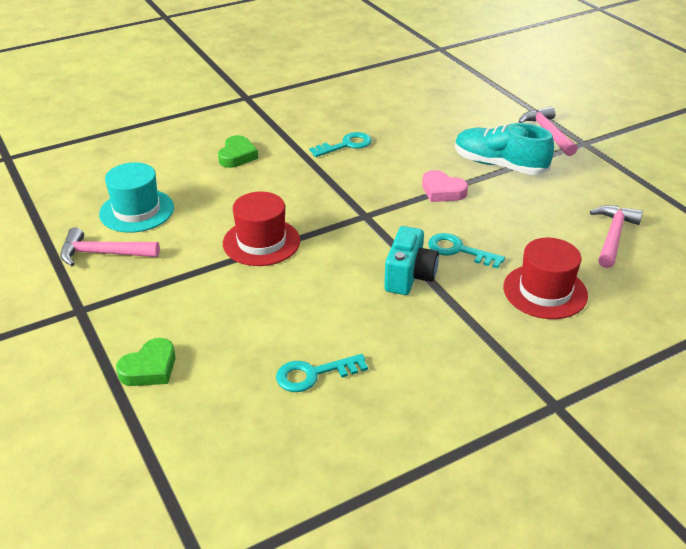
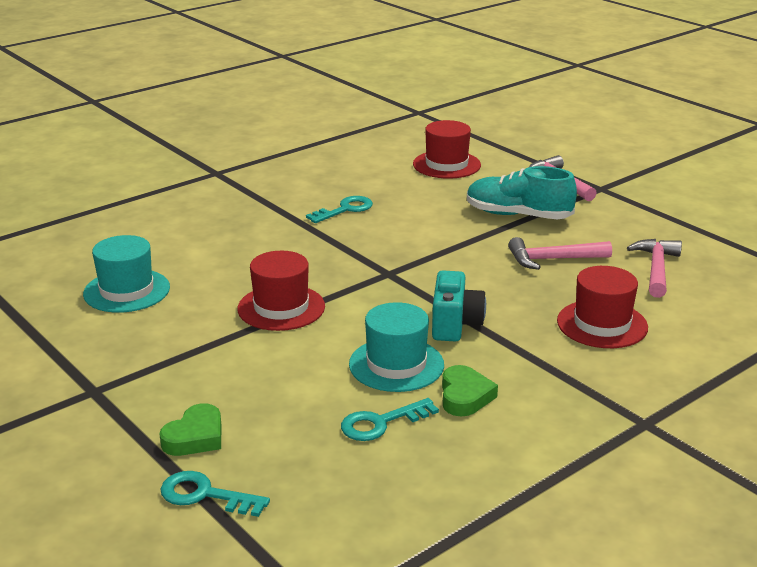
camera: 10 degrees left, 10 degrees down
(103, 253) = (102, 335): pink hammer -> pink hammer (553, 259)
(237, 156) = (225, 229): green heart -> green heart (465, 396)
(345, 313) = (396, 365): none -> turquoise hat
(442, 191) = (465, 244): pink heart -> none
(449, 106) = (446, 165): none -> red hat
(458, 250) = (500, 296): turquoise key -> turquoise key (205, 495)

